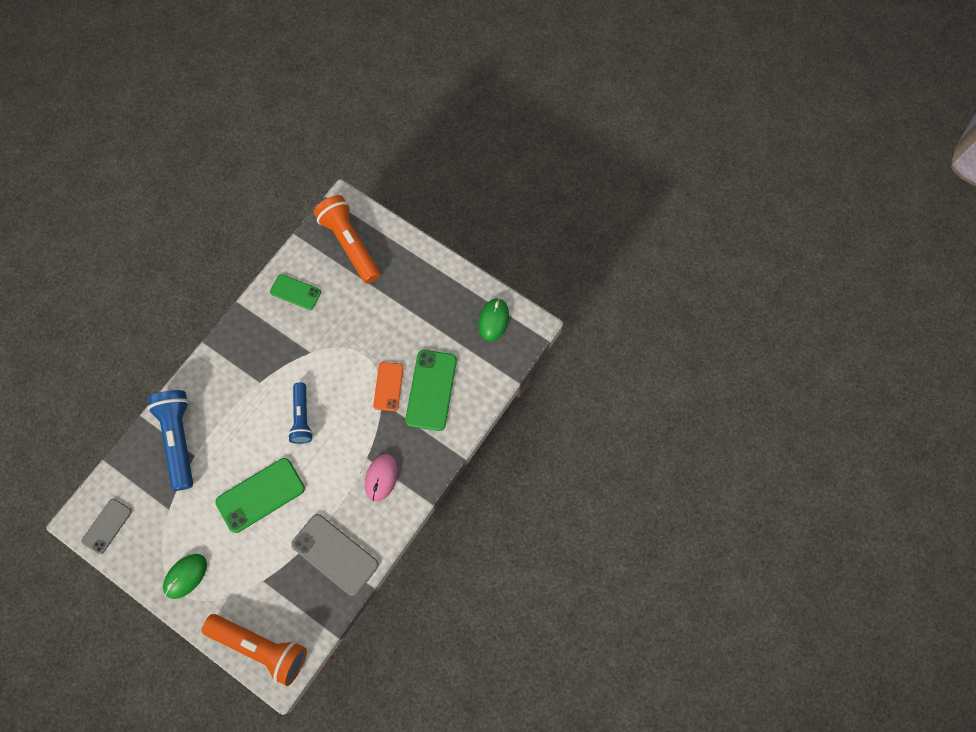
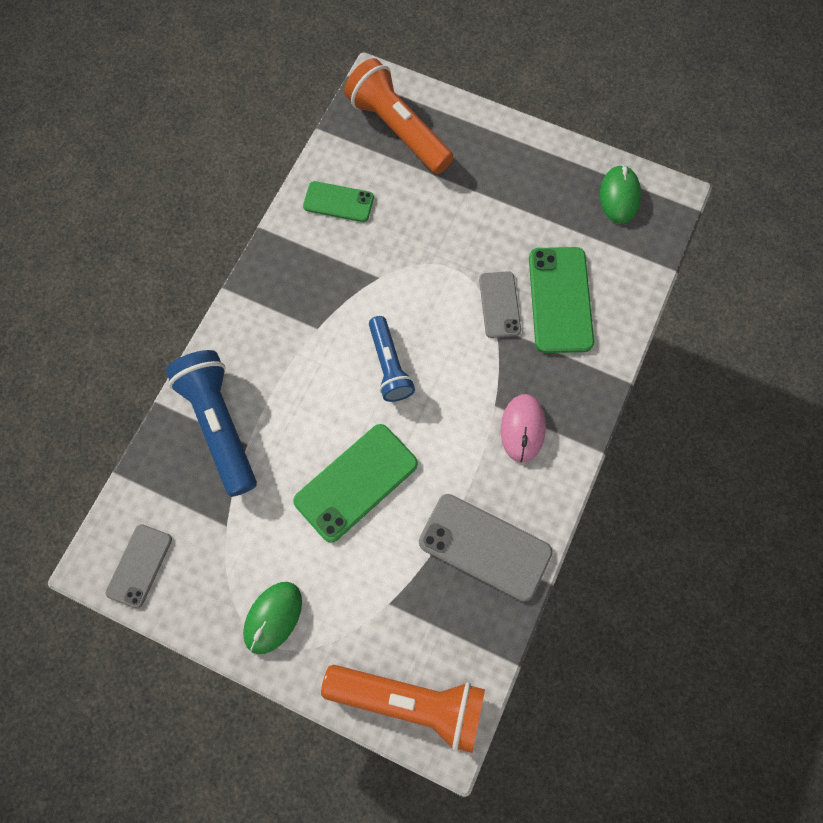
camera: 10 degrees left, 0 degrees up
(388, 386) = (499, 304): orange phone -> grey phone

